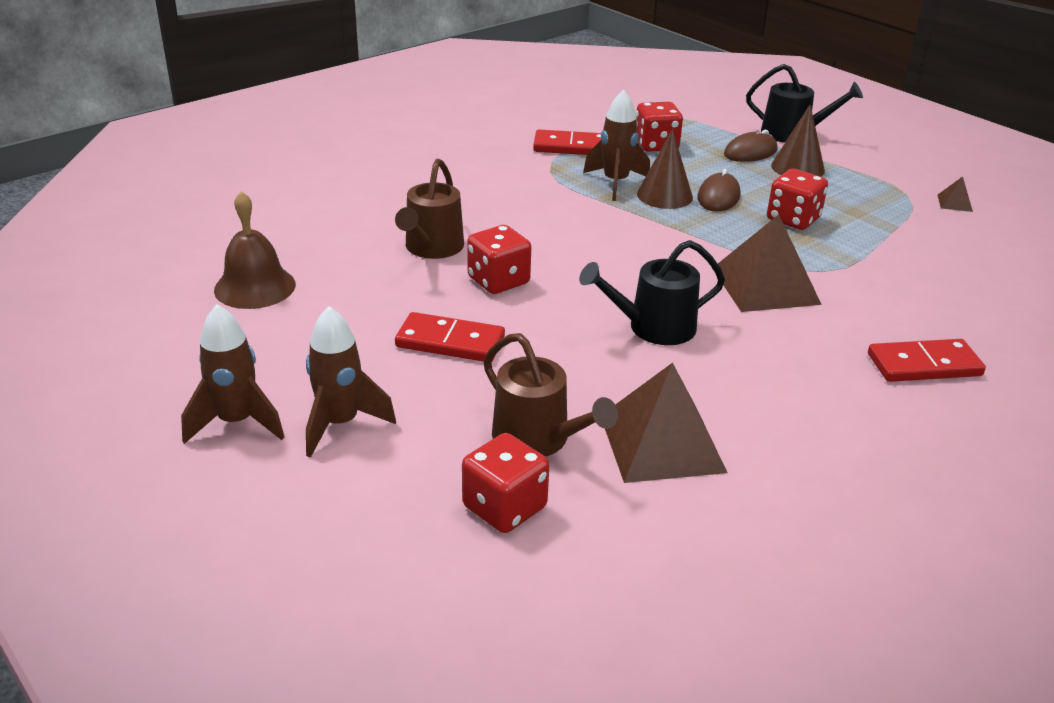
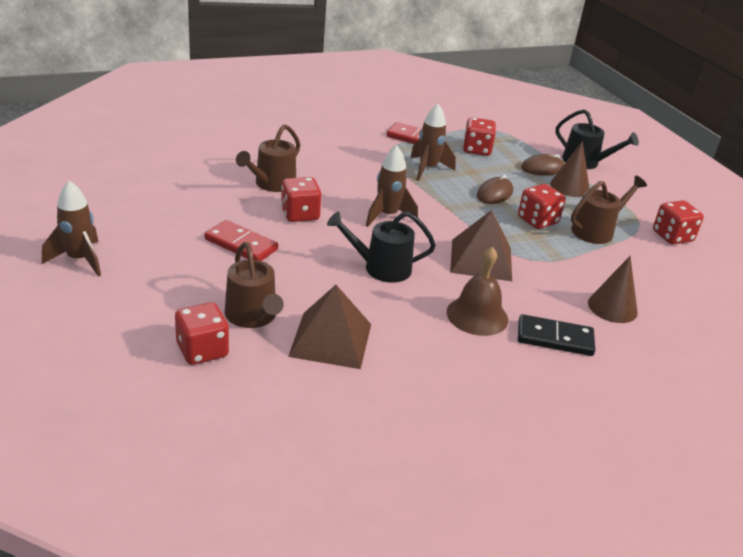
camera: 15 degrees right, 0 degrees up
(255, 287) = (145, 183): brown bell -> brown bell (477, 315)
(340, 424) = (139, 276): brown rocket -> brown rocket (387, 216)
(664, 195) = (456, 184): brown cone -> brown cone (612, 307)
(868, 216) = (596, 231): none -> brown watering can
(924, 365) = (555, 338): red domino -> black domino
(954, 203) = (672, 236): brown pyramid -> red dice

